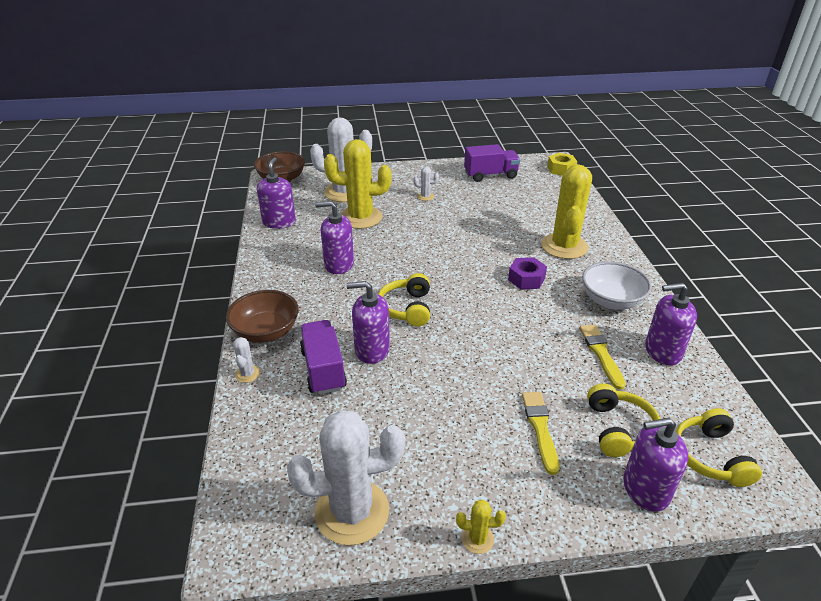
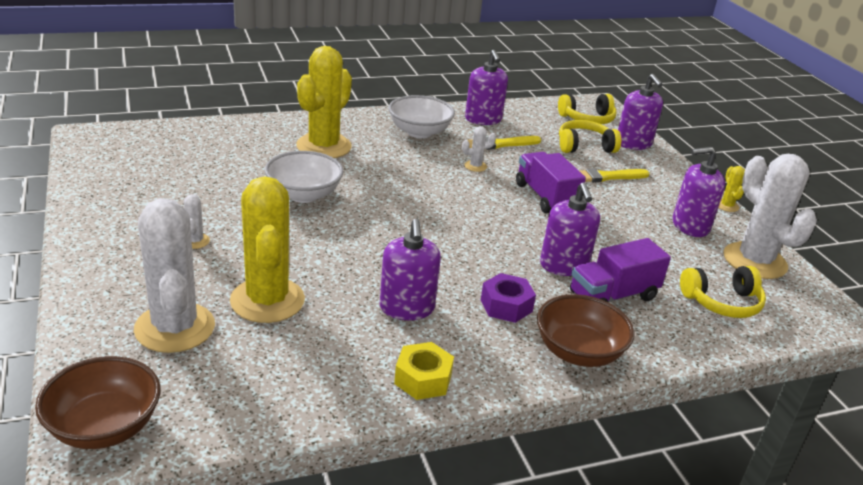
camera: 105 degrees left, 5 degrees down
(247, 374) = (656, 353): white cactus -> white cactus (475, 166)
(279, 222) = (291, 395): purple soap dispenser -> purple soap dispenser (690, 226)
(407, 308) = (481, 246): yellow headphones -> yellow headphones (722, 302)
(483, 234) = (304, 195): none -> white bowl
(490, 175) = (126, 185): purple truck -> purple truck (545, 197)
(526, 279) = (397, 172): purple nut -> purple nut (506, 305)
(561, 169) = (117, 133): yellow nut -> yellow nut (423, 379)
(564, 246) = (324, 146): yellow cactus -> yellow cactus turned 60 degrees counterclockwise

